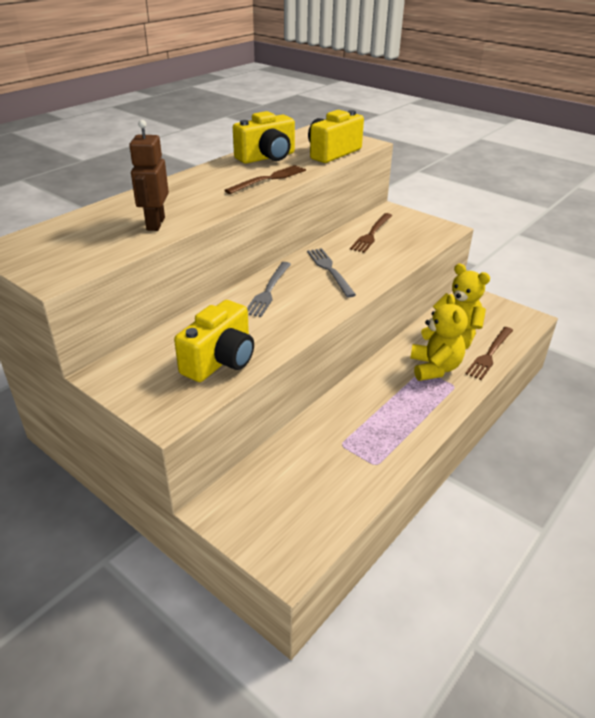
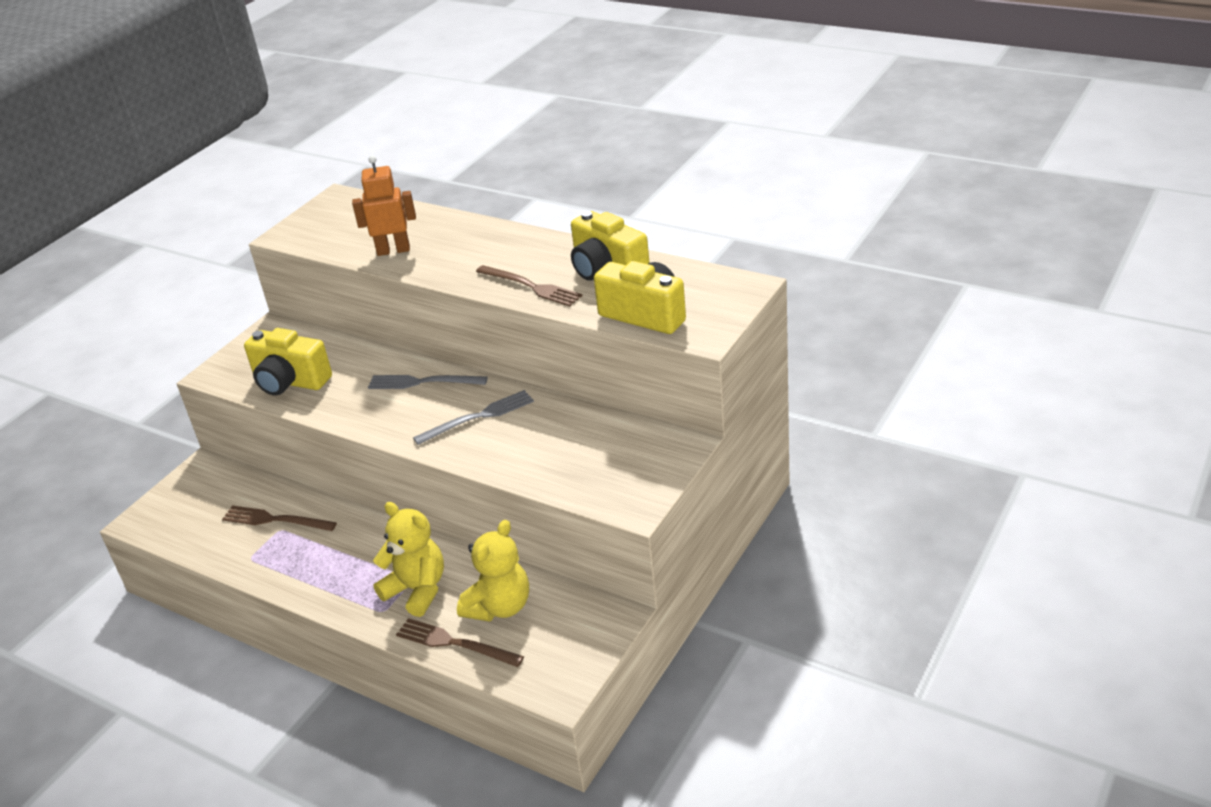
camera: 85 degrees right, 0 degrees up
(155, 224) = (393, 250): brown robot -> orange robot
(371, 234) = (592, 436): brown fork -> brown fork (276, 520)
(434, 368) = (417, 590): yellow teddy bear -> yellow teddy bear turned 135 degrees counterclockwise

